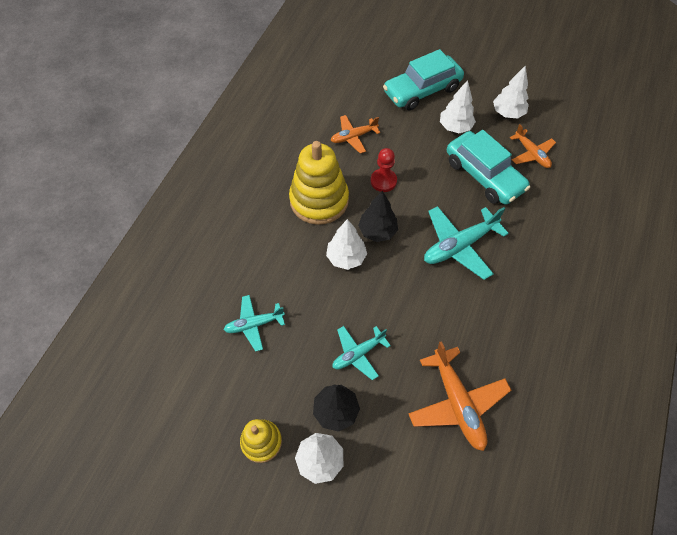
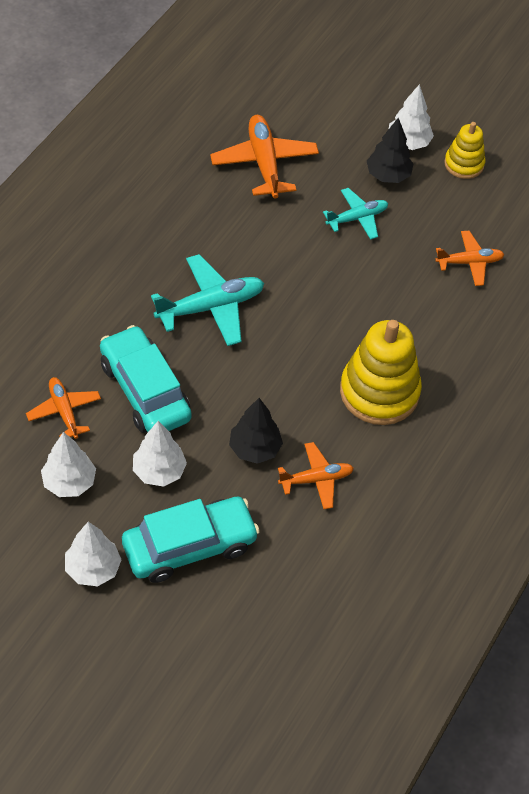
camera: 175 degrees left, 5 degrees down
(254, 324) = (469, 262): turquoise plane -> orange plane
(346, 257) = (354, 315): white tree -> white tree (93, 569)
(377, 231) = (309, 340): black tree -> black tree (255, 449)
(383, 181) = (287, 405): red pawn -> none

